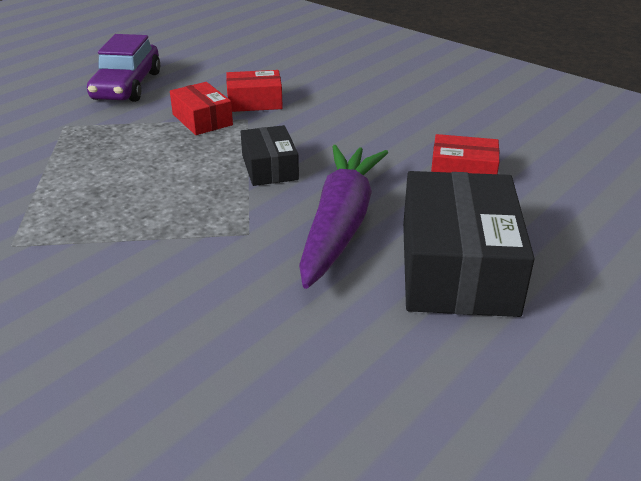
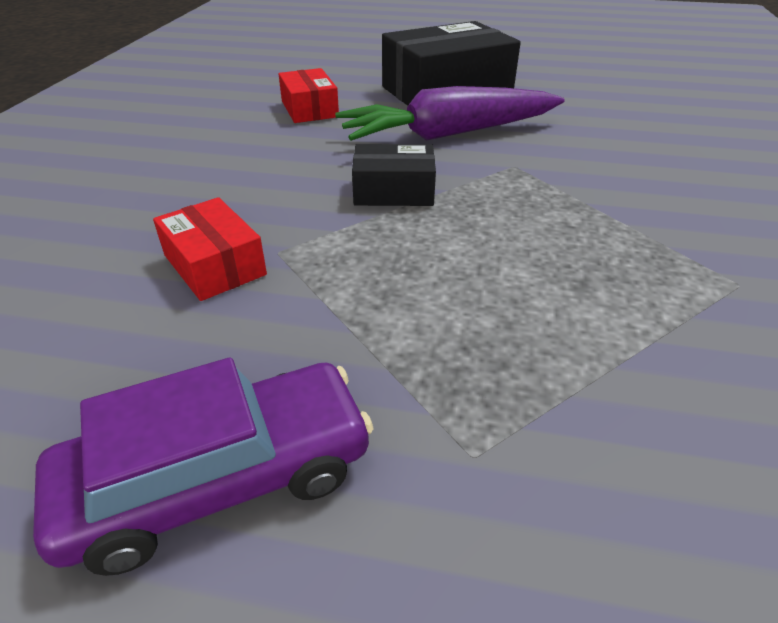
camera: 120 degrees left, 5 degrees up
(202, 119) = (312, 288): red box -> none
(269, 167) = (393, 191): black box -> black box turned 45 degrees clockwise

